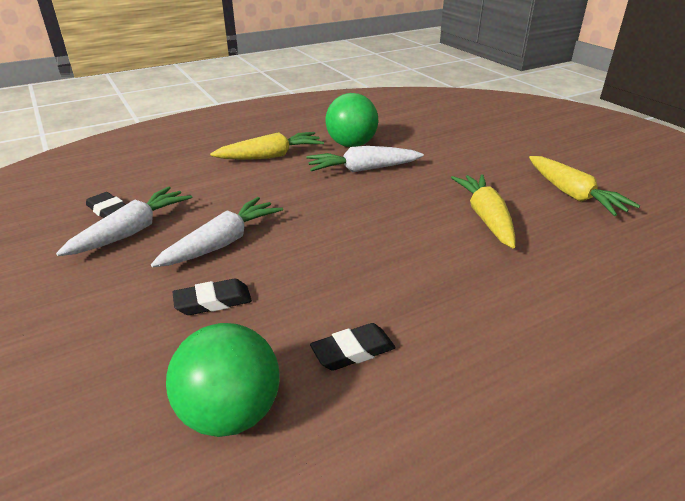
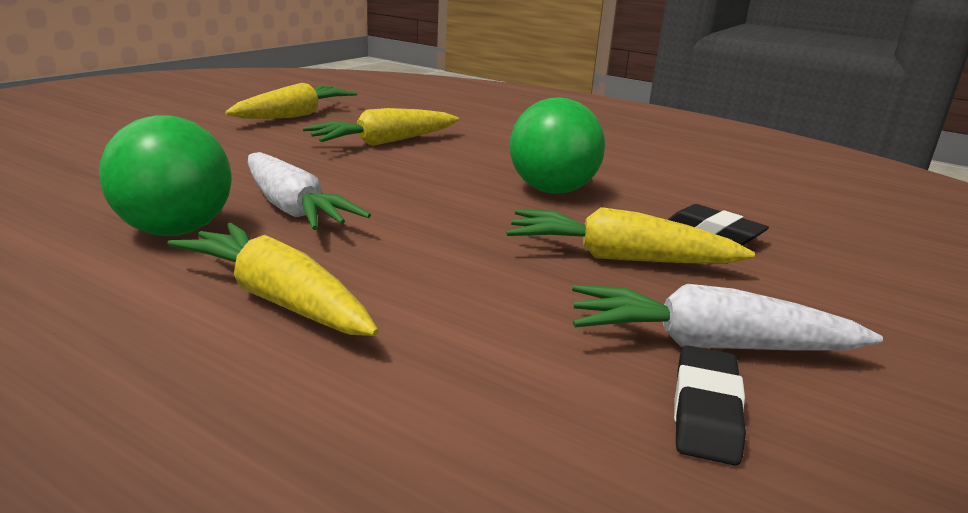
camera: 120 degrees left, 10 degrees down
(222, 243) = (618, 258): white carrot -> yellow carrot
(230, 413) = (787, 196): green ball -> green ball (552, 190)
(353, 351) = (661, 170): black eraser -> none

